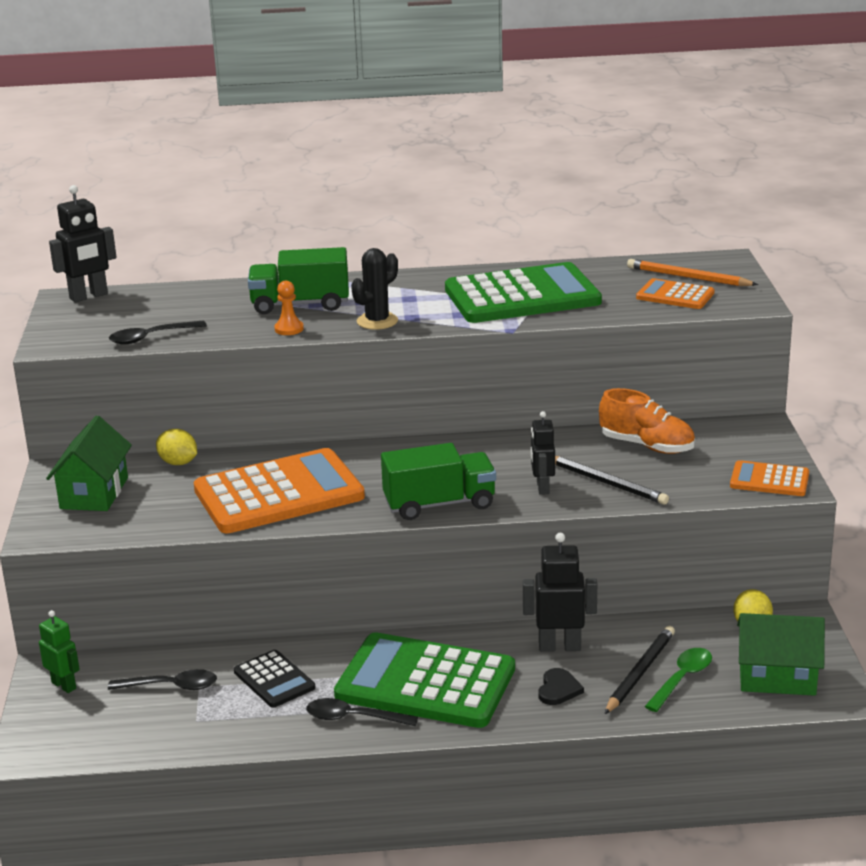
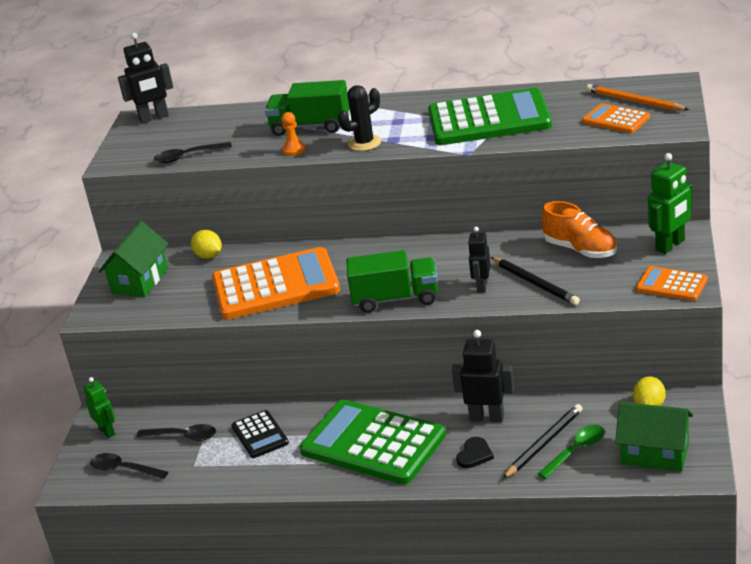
camera: 15 degrees right, 5 degrees up
(353, 718) = (310, 470): black spoon -> black spoon (124, 469)
(751, 439) = (670, 245): none -> green robot

